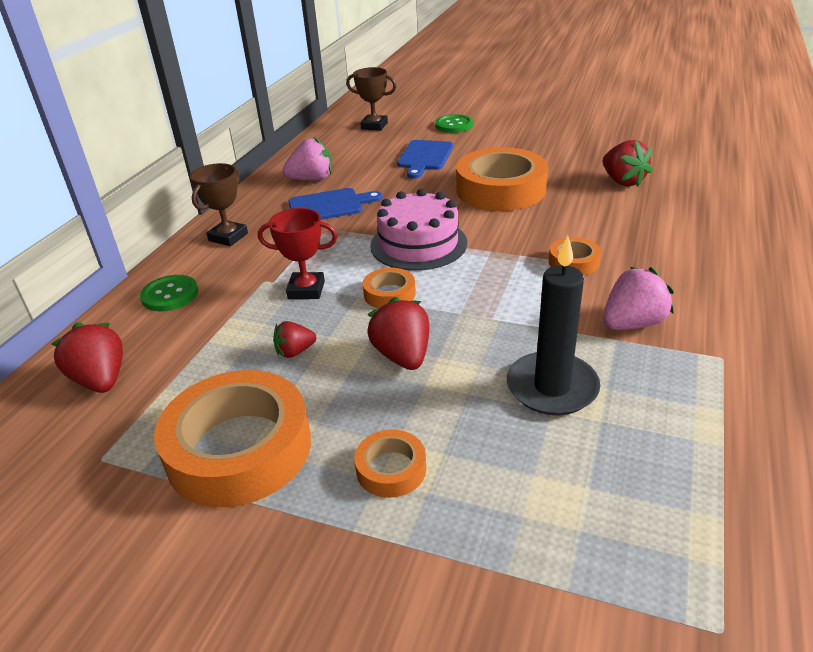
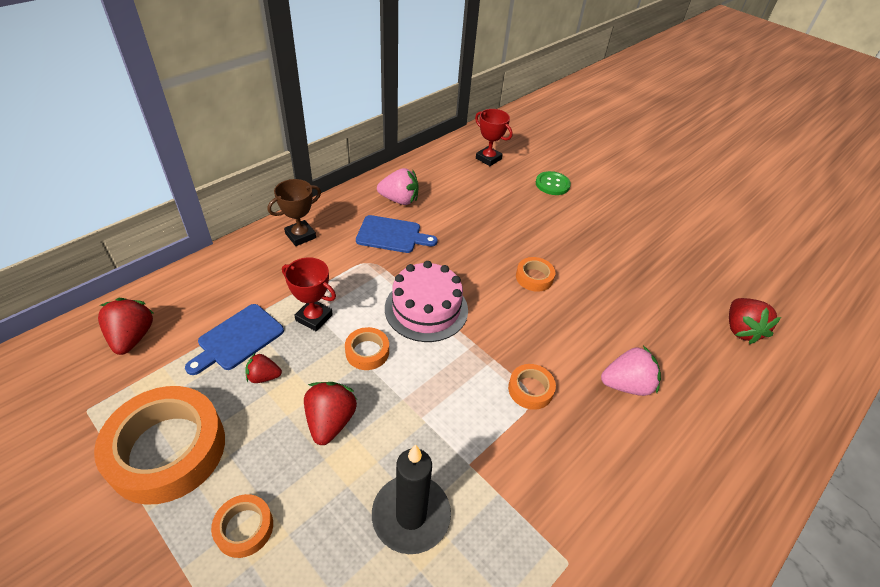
camera: 20 degrees right, 10 degrees up
(170, 295) = (225, 276): green button -> none
(374, 126) = (488, 159): brown trophy -> red trophy
(424, 157) = (501, 212): blue cutting board -> blue cutting board (238, 339)
(500, 189) = (534, 277): orange tape -> orange tape, size x0.47
(622, 181) = (645, 315): red strawberry -> red strawberry (740, 330)
(632, 324) = (524, 483): pink strawberry -> pink strawberry (626, 385)

